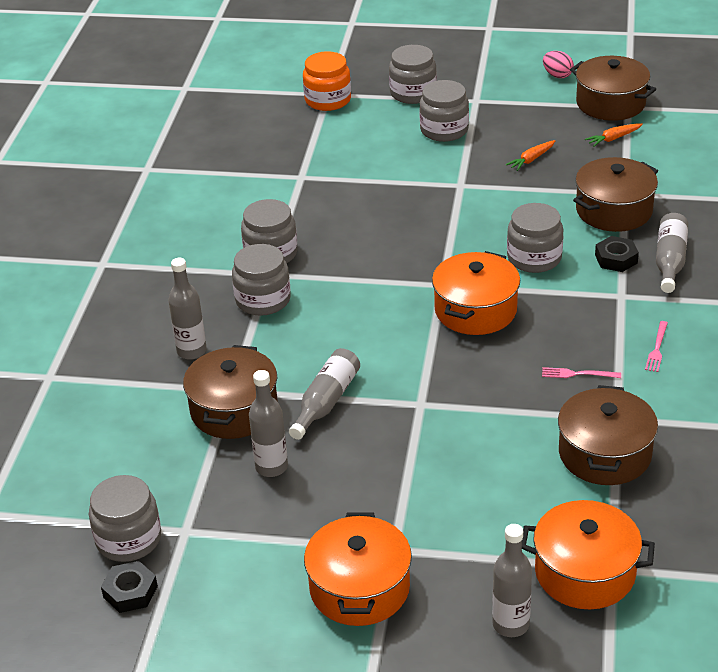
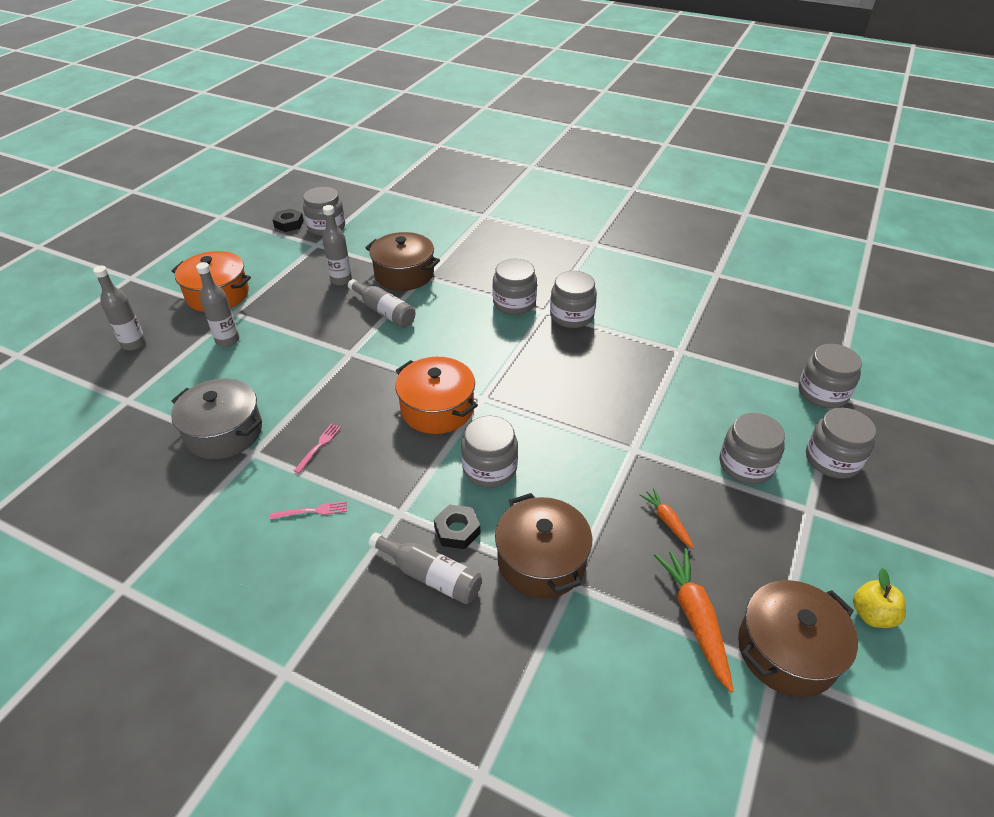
camera: 105 degrees right, 5 degrees up
(191, 351) = (474, 266): grey bottle -> grey bottle (227, 340)
(328, 100) = (822, 393): orange jar -> grey jar
(557, 75) = (872, 615): pink egg -> yellow apple
(585, 572) = (136, 387): orange pot -> none
(604, 454) = (224, 432): brown pot -> grey pot
(613, 138) = (695, 619): orange carrot -> orange carrot, size x1.78
(657, 348) = (312, 511): pink fork -> pink fork turned 135 degrees clockwise

